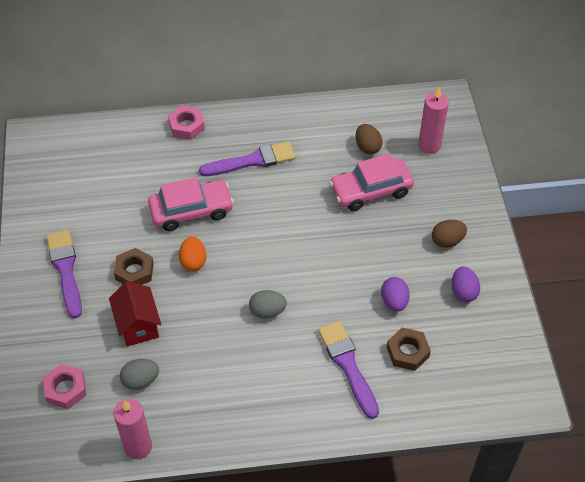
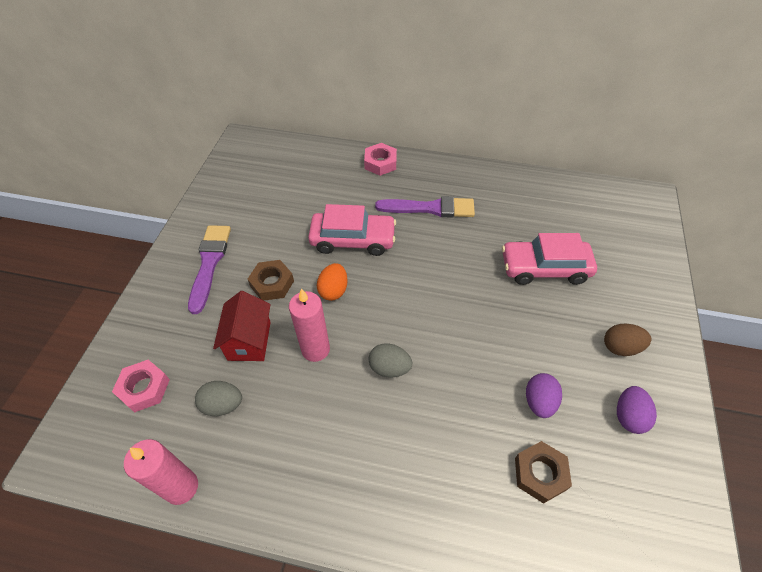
camera: 20 degrees right, 0 degrees up
(348, 365) = (460, 466): purple brush -> none
(367, 147) = (552, 224): brown egg -> none
(429, 145) = (621, 238): pink candle -> pink candle (315, 349)

